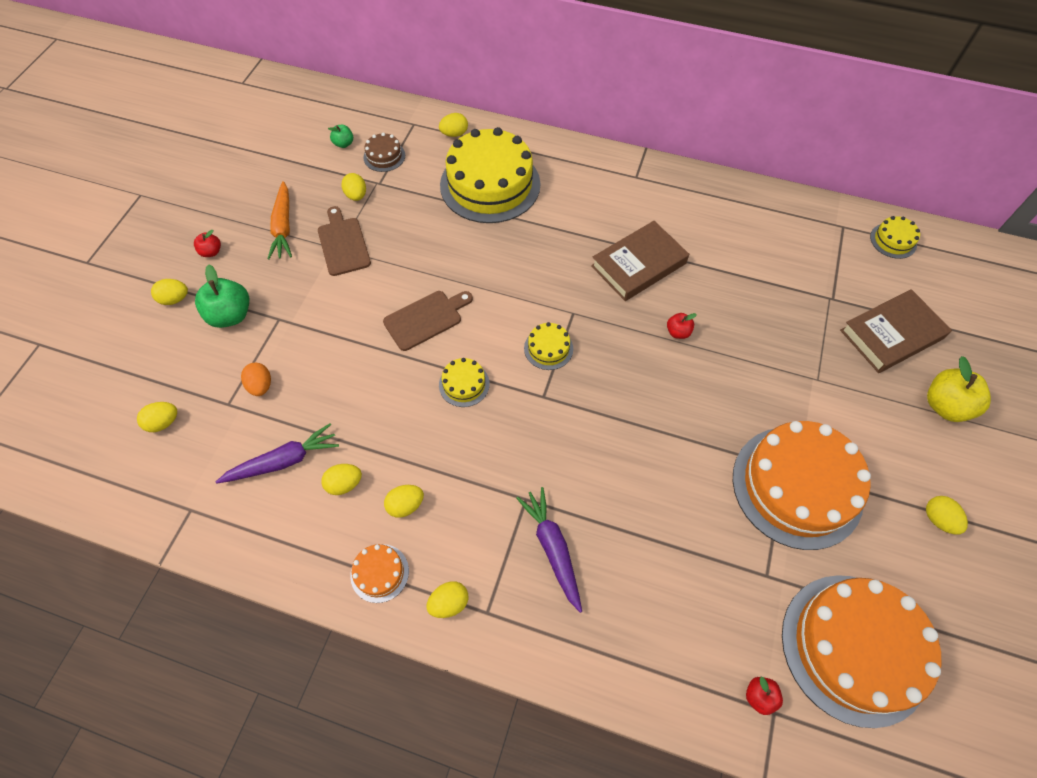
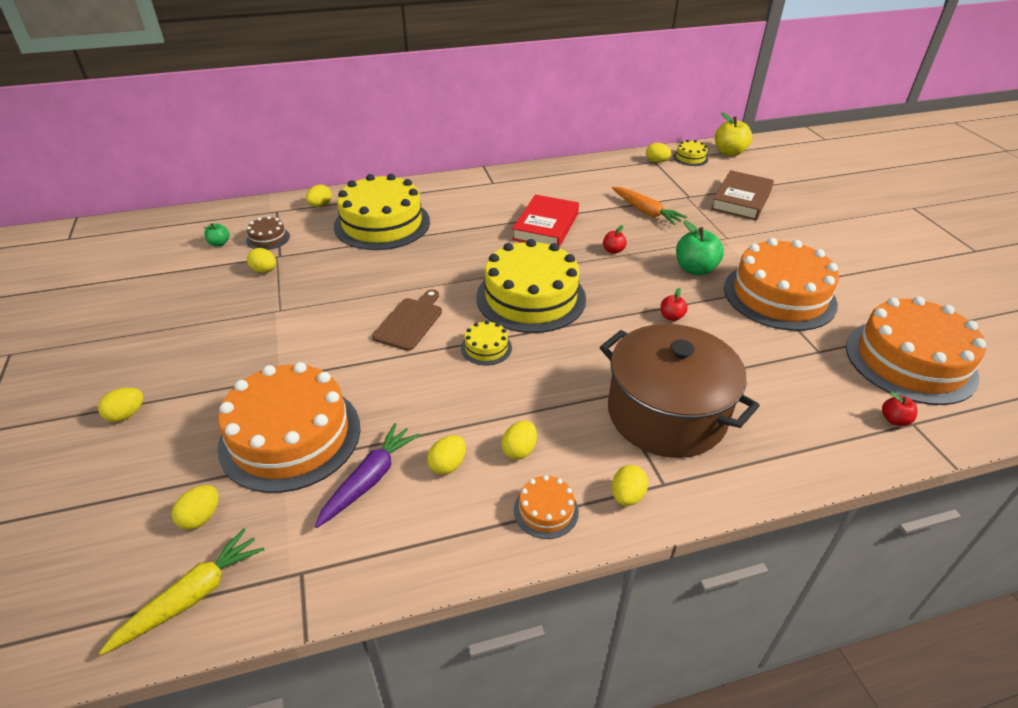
camera: 35 degrees left, 20 degrees down
(121, 483) = (192, 596): none -> yellow carrot
(211, 252) = (140, 363): red apple -> red apple (671, 317)
(231, 315) = (206, 399): green apple -> green apple (695, 269)
(261, 386) = (290, 436): orange egg -> orange cake
(283, 227) = (207, 316): orange carrot -> orange carrot (646, 211)
(343, 244) = (282, 305): brown cutting board -> none
(548, 348) = (531, 297): yellow cake -> yellow cake, size x2.34
(552, 548) = (666, 414): purple carrot -> brown pot
(638, 265) = (546, 226): brown book -> red book
(938, 519) = (871, 273): yellow egg -> yellow egg (656, 161)
(945, 406) = (809, 220): yellow apple -> yellow apple (729, 153)

